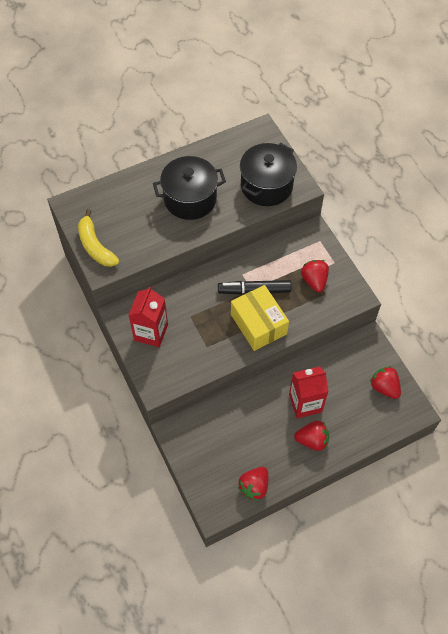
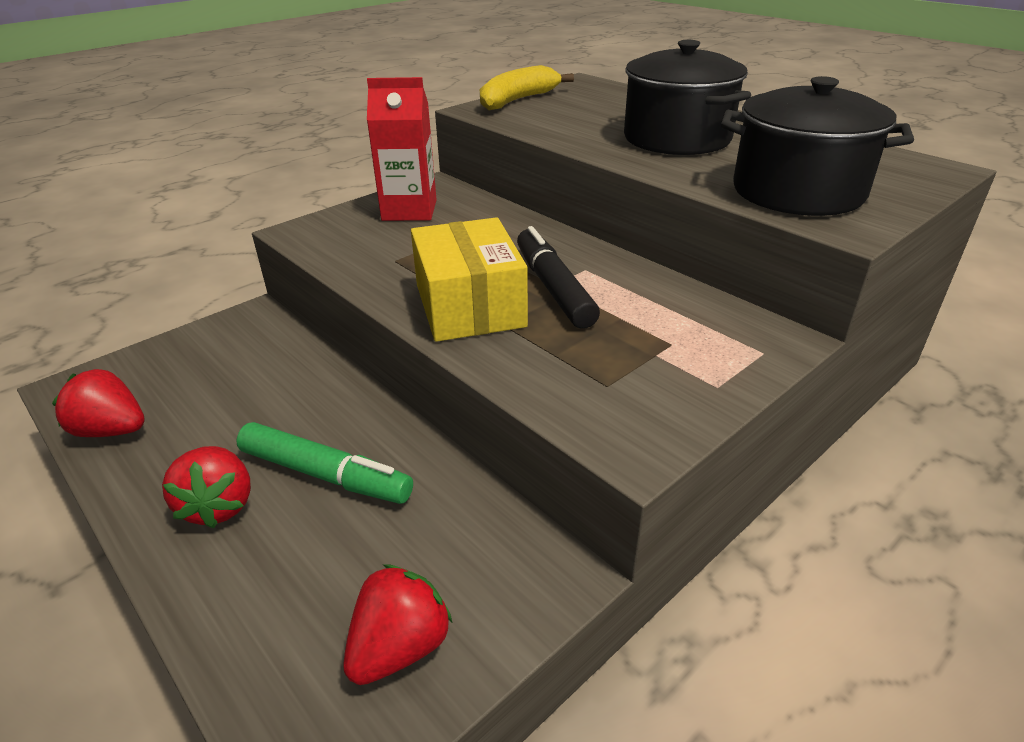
camera: 75 degrees right, 25 degrees down
(258, 324) = (469, 305): yellow box -> yellow box turned 60 degrees counterclockwise
(305, 403) = (325, 475): red carton -> green marker
(314, 281) = (634, 362): red strawberry -> none

